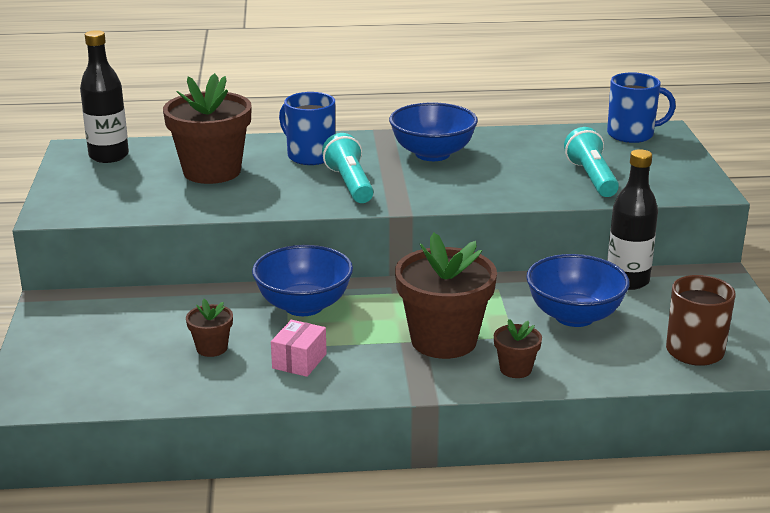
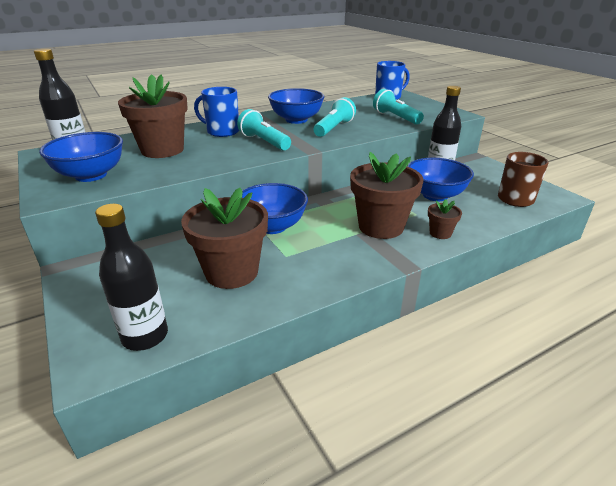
camera: 25 degrees left, 5 degrees up
(81, 388) = (145, 336): none -> black bottle
(108, 192) = (91, 175): none -> blue bowl
(212, 348) = (231, 272): brown flower pot -> brown flower pot, size x2.16
(299, 361) = (303, 264): pink box -> none
(472, 180) = (334, 128): none -> turquoise flashlight

